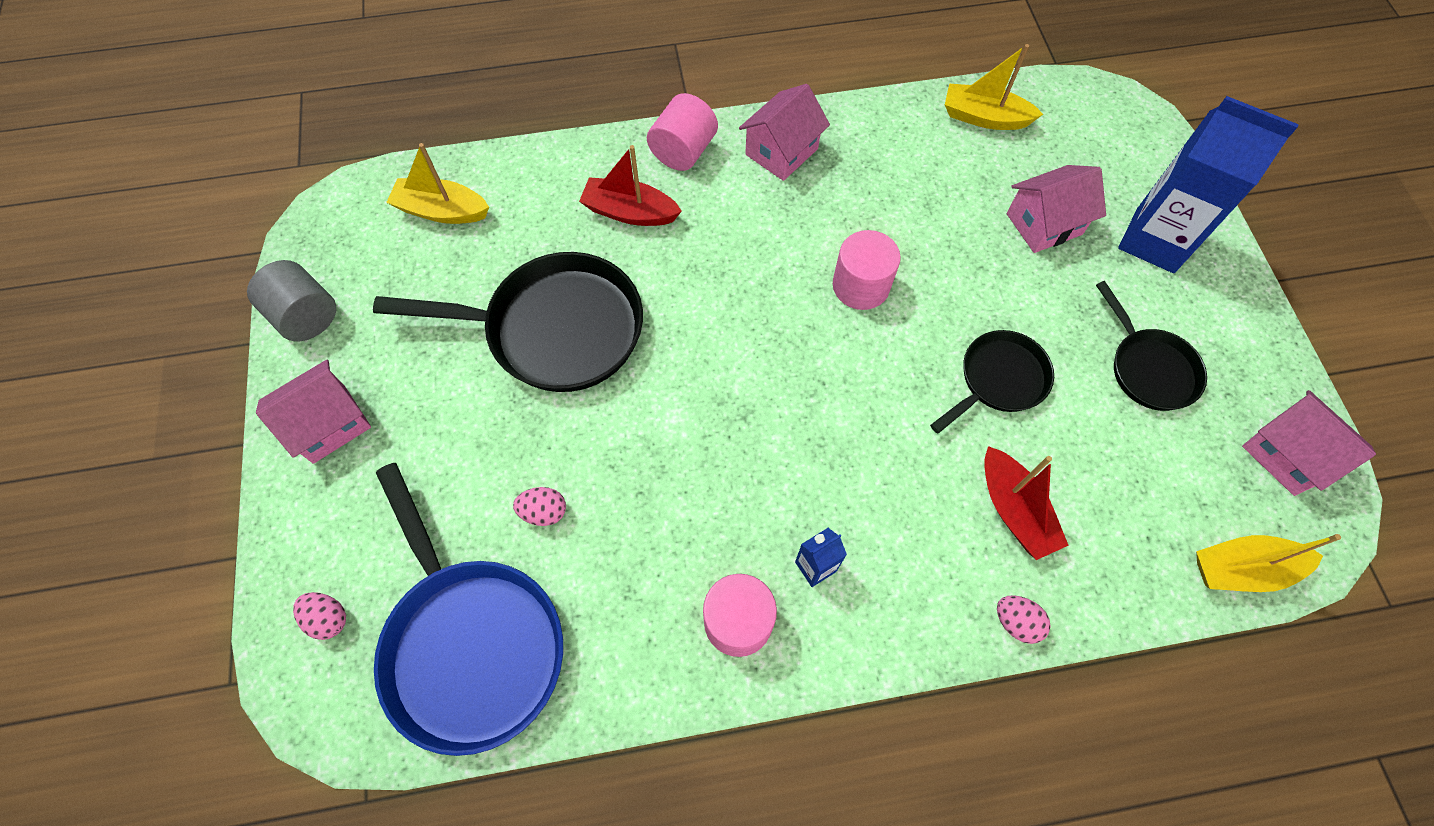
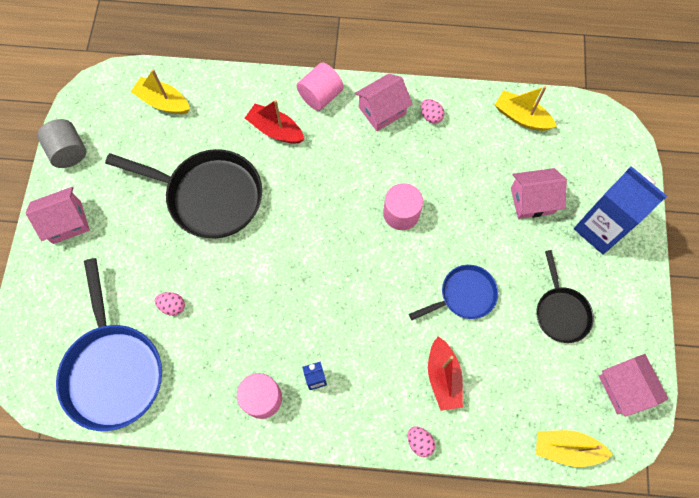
camera: 15 degrees right, 5 degrees up
(328, 618) = (41, 335): pink egg -> pink egg (431, 116)
(998, 380) = (464, 295): black pan -> blue pan

